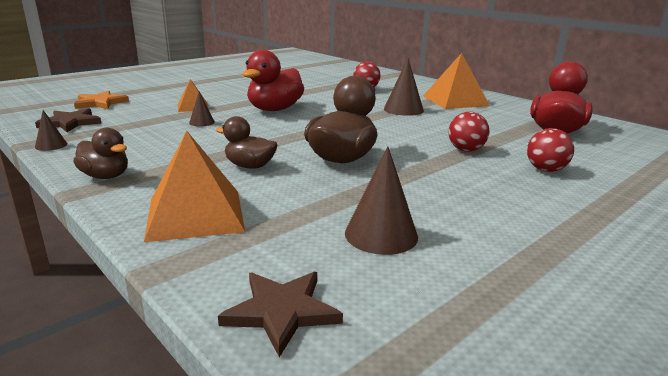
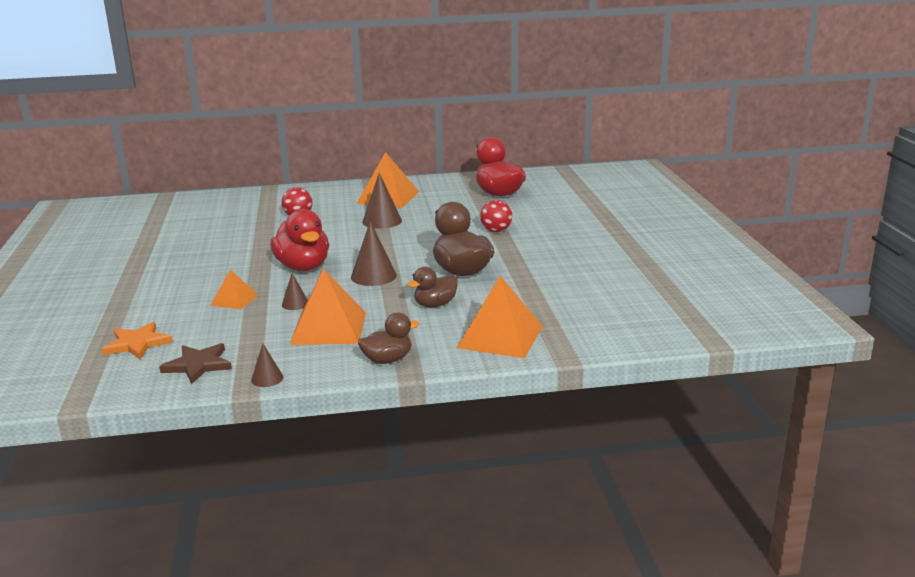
camera: 55 degrees left, 0 degrees up
(163, 141) = (329, 328): none -> orange pyramid
(282, 311) = (637, 333): brown star -> none
(381, 234) = (586, 291): brown cone -> brown cone (373, 276)
(545, 170) = (554, 222): red ball -> none

